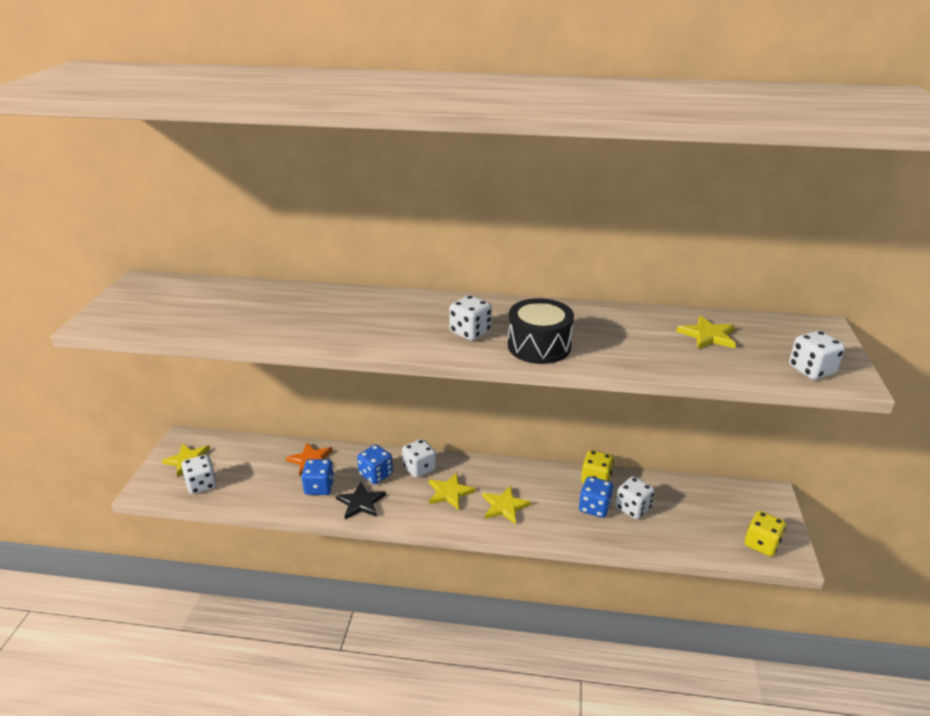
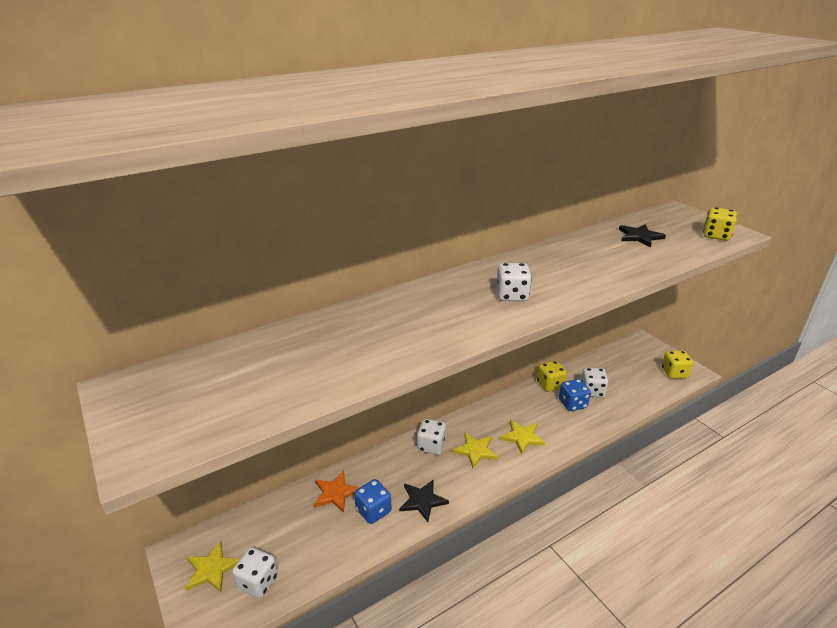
camera: 40 degrees left, 0 degrees up
(376, 474) = (405, 471): blue dice -> none
(539, 346) = (570, 285): black drum -> none
(708, 335) = (640, 237): yellow star -> black star
(811, 370) = (716, 236): white dice -> yellow dice

